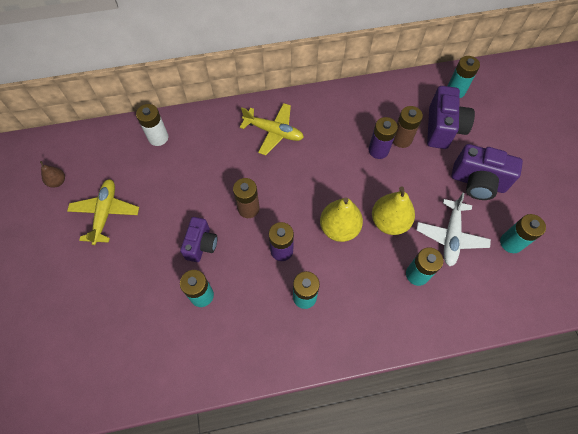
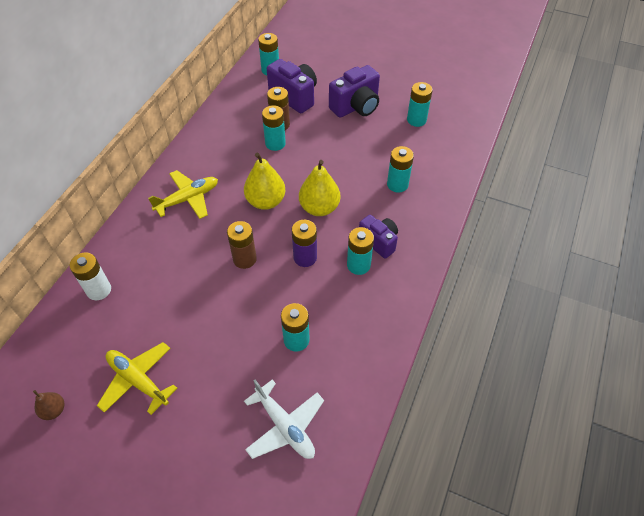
camera: 55 degrees left, 10 degrees down
(201, 245) = (247, 314): purple camera -> purple camera (379, 242)
(378, 150) = (275, 143): purple battery -> turquoise battery
(389, 222) = (341, 174): yellow pear -> yellow pear (266, 201)
(450, 236) = (384, 147): white plane -> white plane (285, 426)

